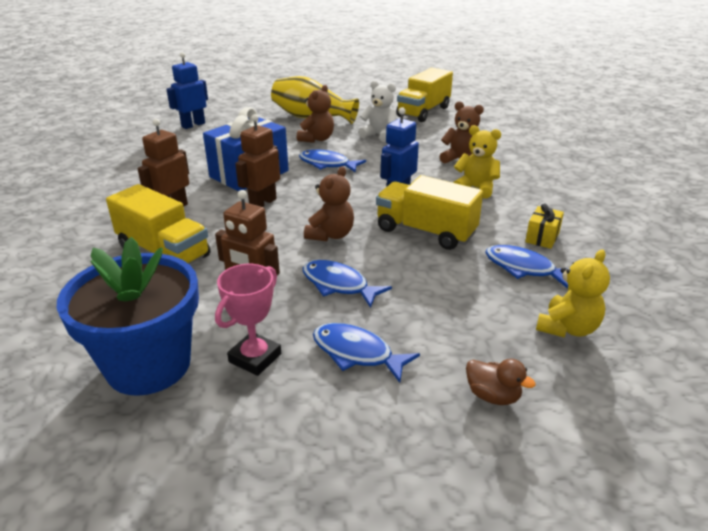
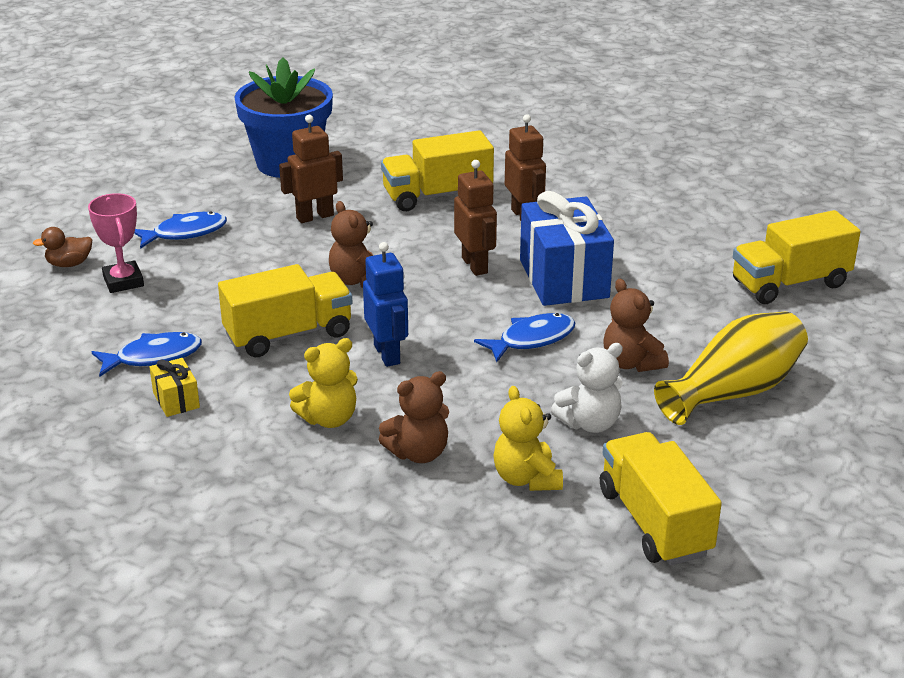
camera: 125 degrees right, 0 degrees up
(193, 125) = (790, 283): blue robot -> yellow truck
(255, 358) = (239, 197): pink trophy -> pink trophy (123, 281)
(338, 285) = (273, 255): blue fish -> none
(567, 328) = (63, 331): yellow teddy bear -> yellow teddy bear (526, 478)

